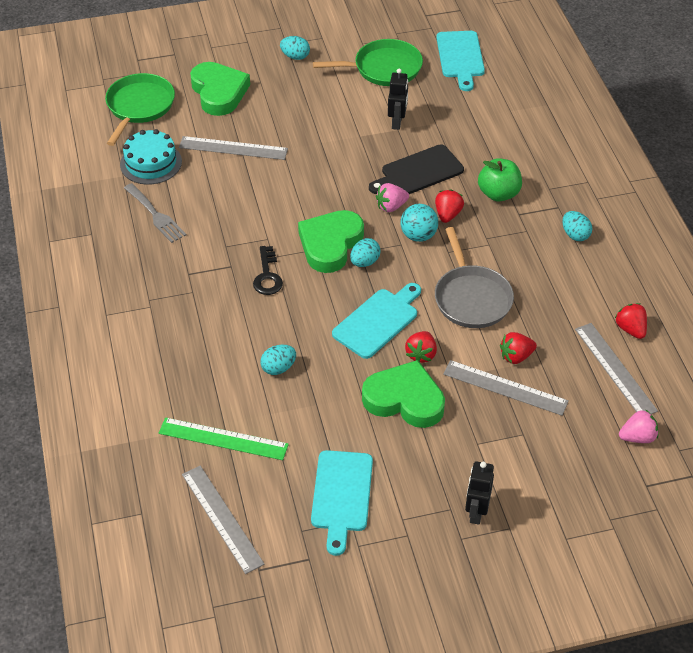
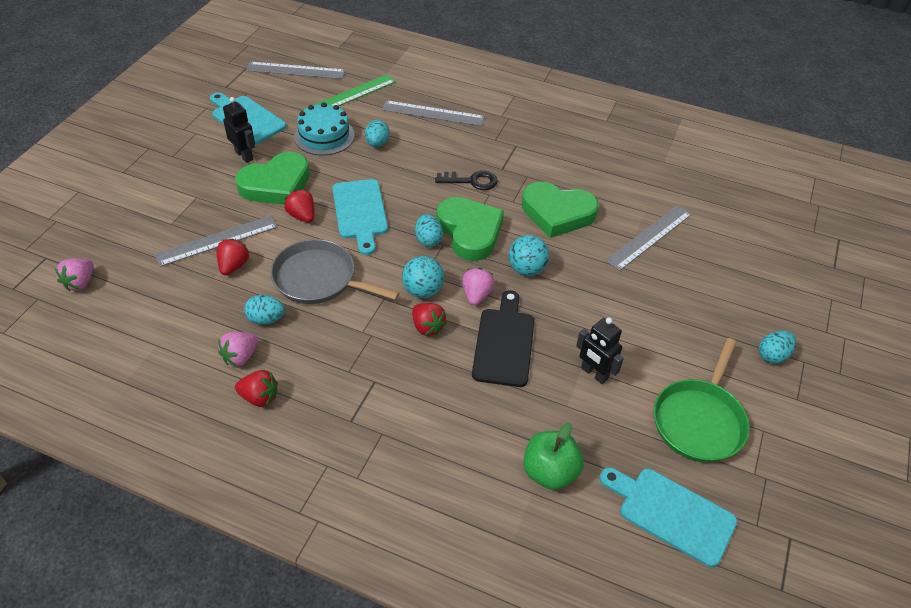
camera: 125 degrees right, 0 degrees up
(139, 106) = (758, 209): green pan -> none
(151, 163) = (668, 182): turquoise cake -> turquoise cake (324, 136)
(156, 215) = (598, 157): grey fork -> none
(219, 92) = (745, 268): green heart -> green heart (557, 213)
(267, 275) = (471, 181): black key -> black key turned 150 degrees clockwise
(337, 194) = (527, 269): none -> turquoise ball
(476, 512) = (153, 165): black robot -> black robot (244, 155)
(498, 194) = (416, 384): green apple -> green apple (550, 472)
(575, 235) = (303, 405): turquoise egg -> turquoise egg (266, 319)
(580, 291) = (240, 357): none -> pink strawberry
(615, 369) = (145, 316): grey ruler -> grey ruler (433, 113)
(630, 329) = (163, 359): red strawberry -> red strawberry (259, 397)

